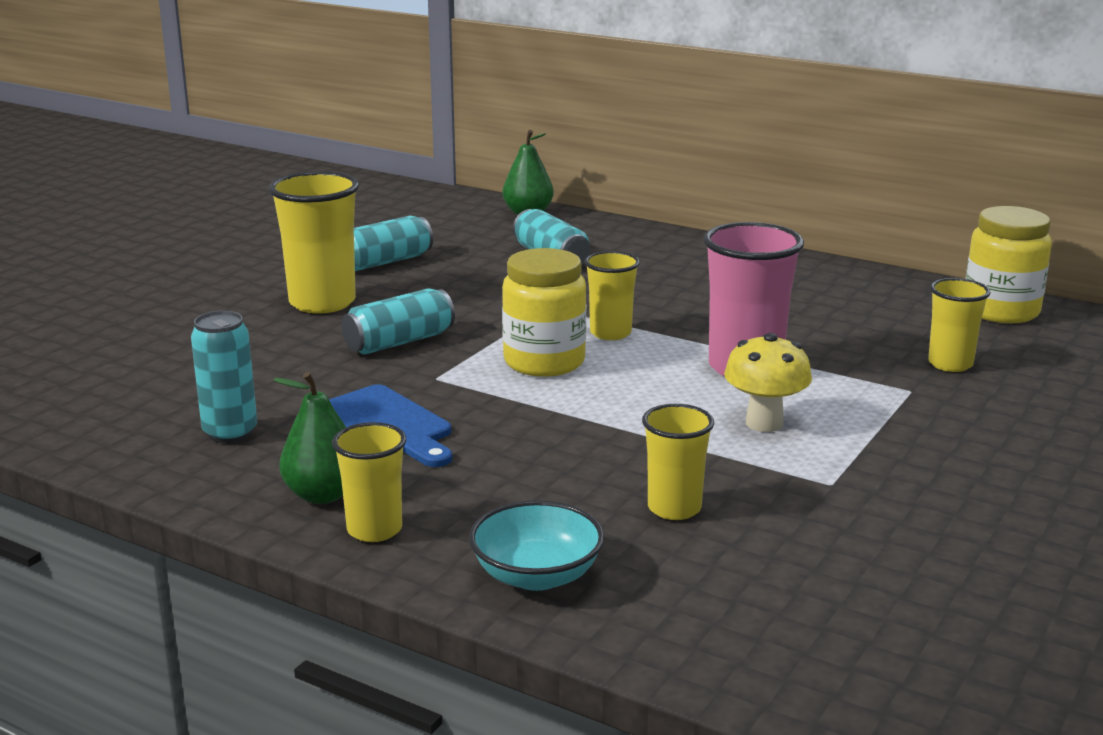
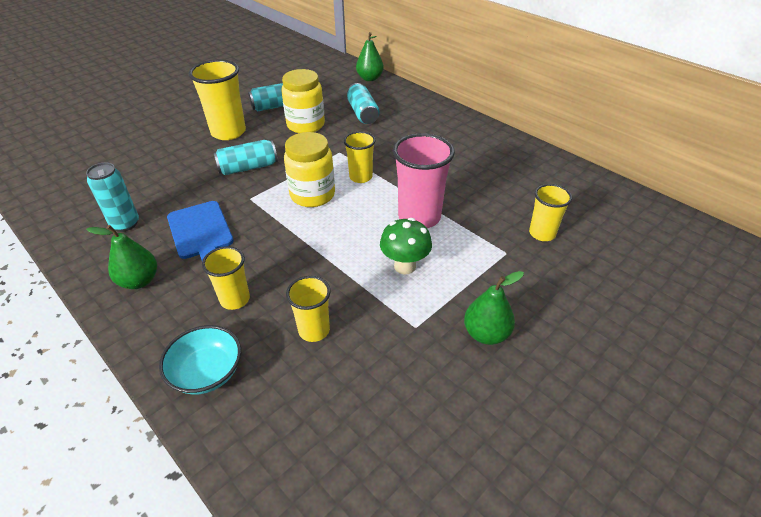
camera: 15 degrees right, 20 degrees up
(374, 530) = (147, 315): yellow cup -> yellow cup (235, 299)
(764, 423) = (405, 266): yellow mushroom -> green mushroom
(942, 476) = (486, 334): none -> green pear
(1001, 311) = (596, 192): yellow jar -> yellow jar (306, 125)

